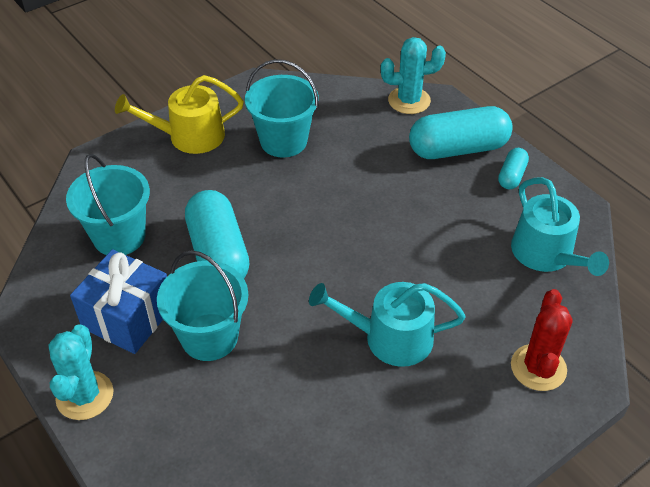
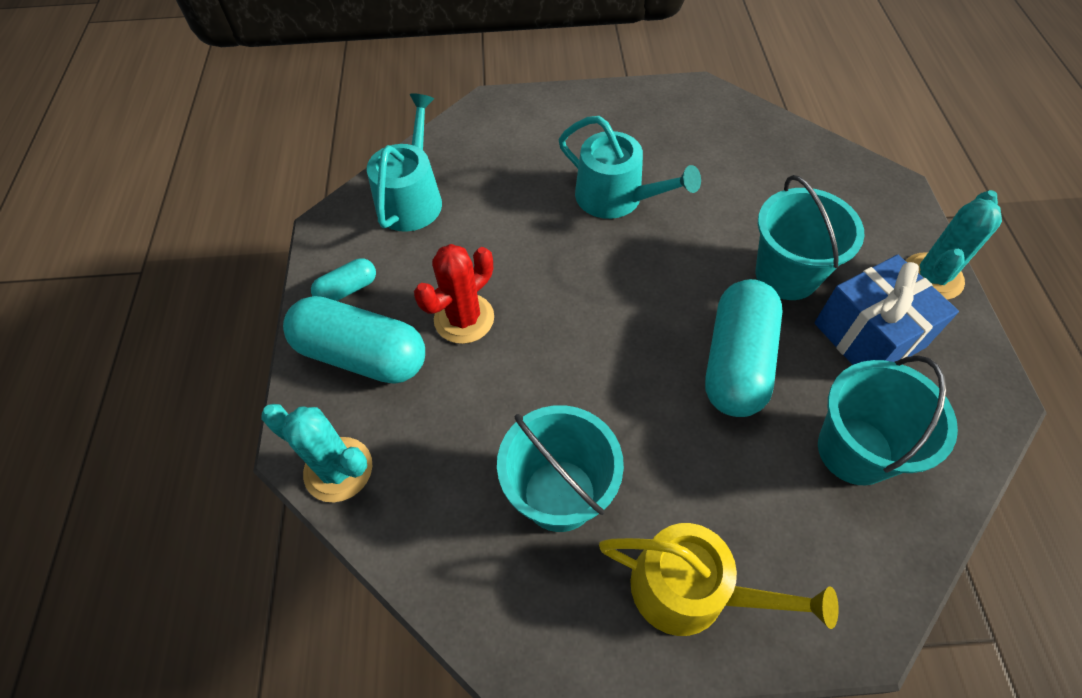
camera: 145 degrees left, 10 degrees up
(538, 368) = (518, 126): red cactus -> red cactus (464, 318)

